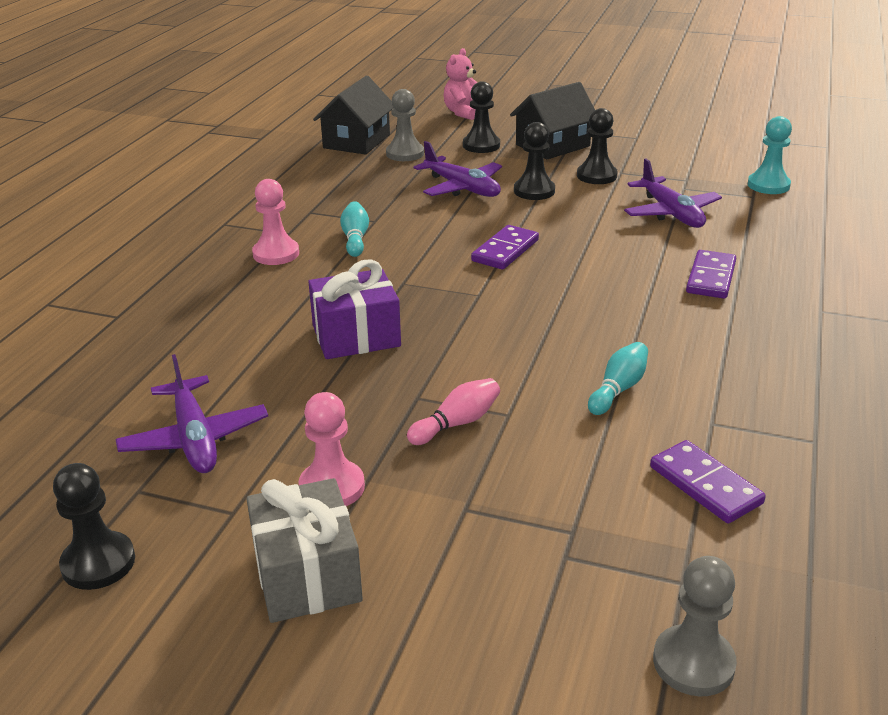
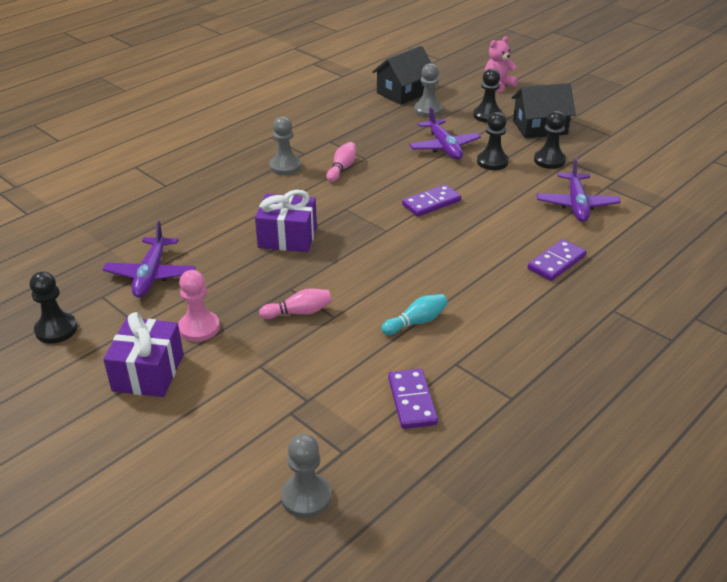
camera: 25 degrees right, 5 degrees up
(276, 254) = (285, 167): pink pawn -> grey pawn
(307, 575) = (148, 372): grey gift -> purple gift
(355, 238) = (342, 168): turquoise bowling pin -> pink bowling pin
(768, 185) = (676, 201): turquoise pawn -> none

